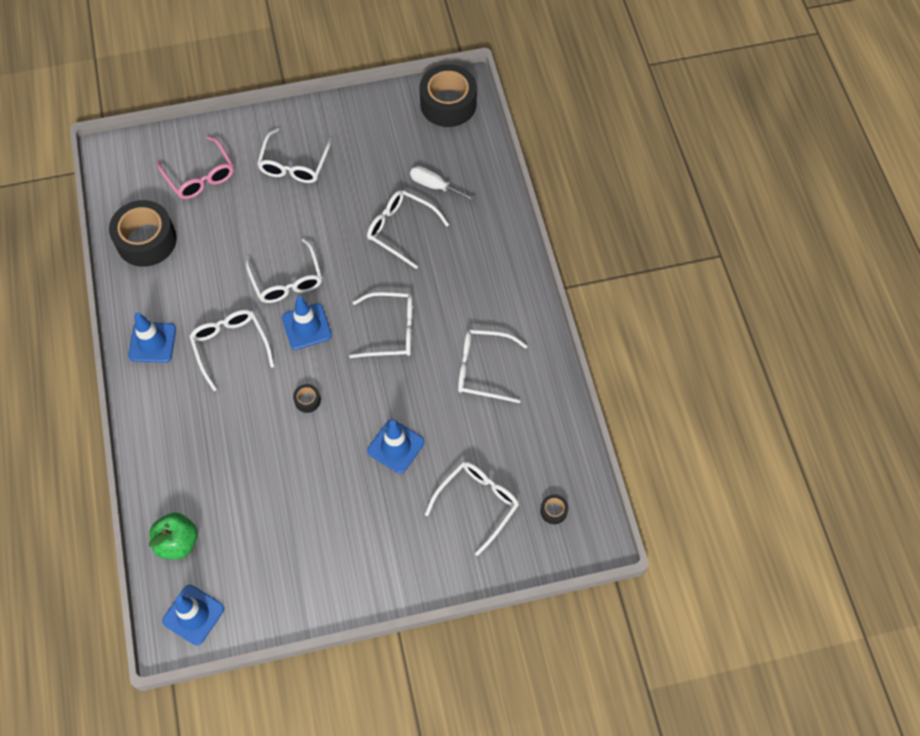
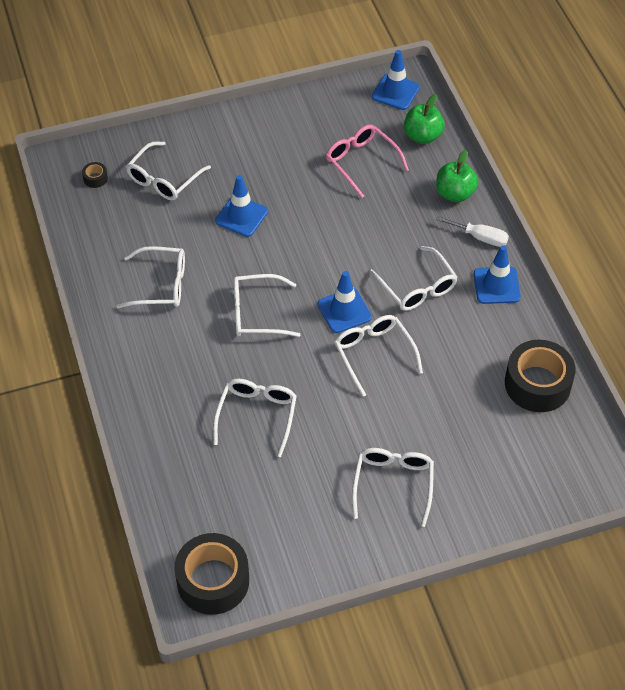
camera: 175 degrees right, 10 degrees down
(163, 457) = (455, 193): none -> green apple
(200, 175) = (501, 462): pink glasses -> pink glasses (362, 163)
(307, 400) = (331, 247): black tape -> none
(401, 230) = (256, 416): white glasses -> white glasses turned 105 degrees counterclockwise
(434, 186) = (223, 470): white screwdriver -> white screwdriver (480, 237)

